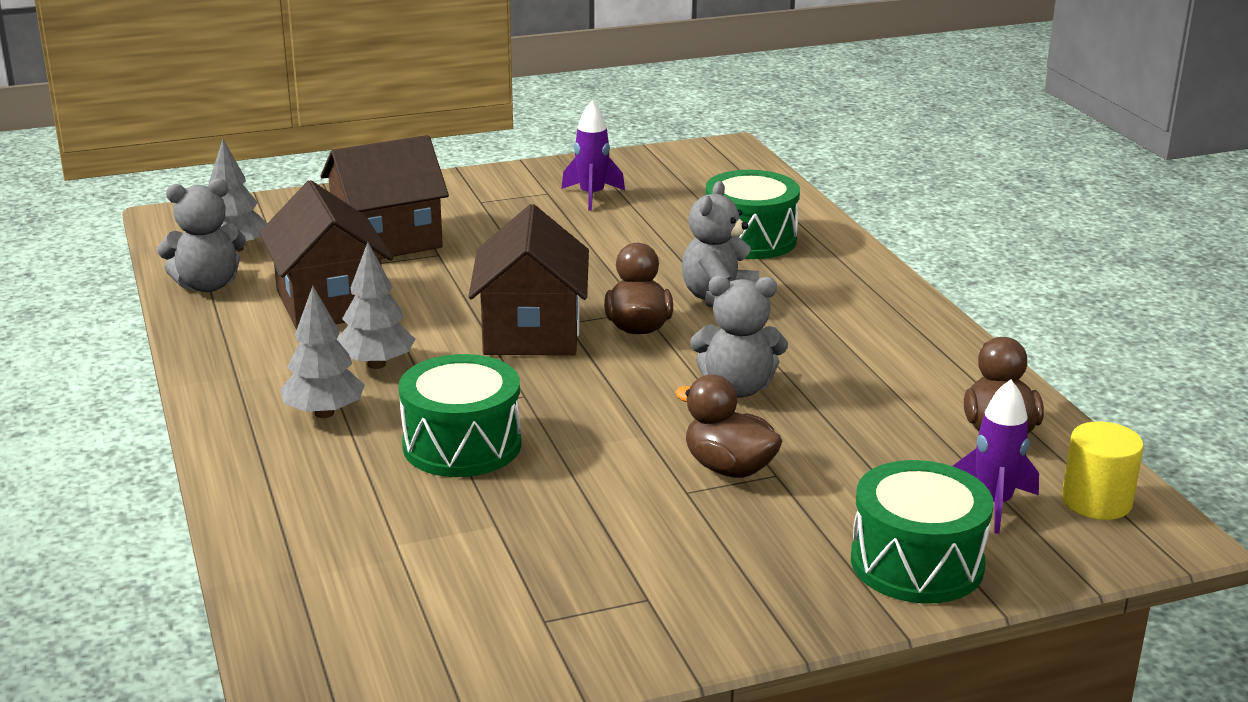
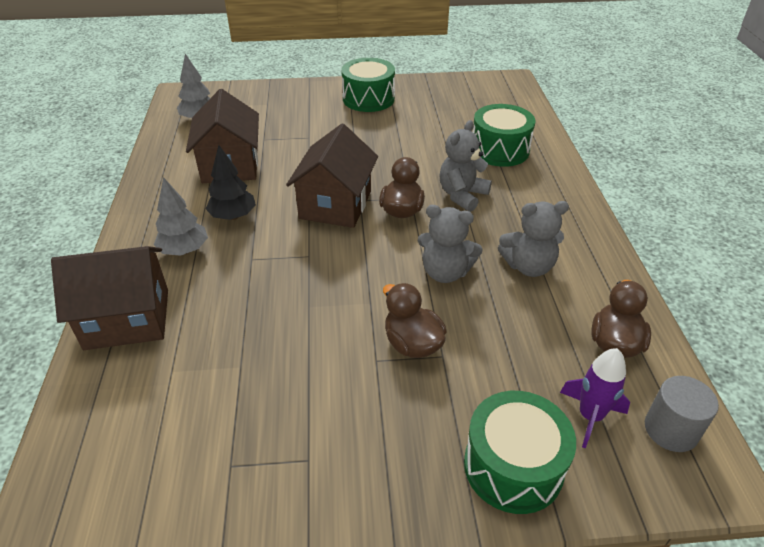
camera: 15 degrees right, 15 degrees up
(208, 285) = (171, 143): grey teddy bear -> grey teddy bear (528, 266)
(376, 364) = (233, 216): grey tree -> black tree
(387, 240) = (284, 123): brown house -> brown house (127, 319)
(462, 445) = (252, 291): green drum -> green drum (368, 99)
(592, 196) = (416, 105): purple rocket -> none
(1096, 501) = (671, 430): yellow cylinder -> grey cylinder

